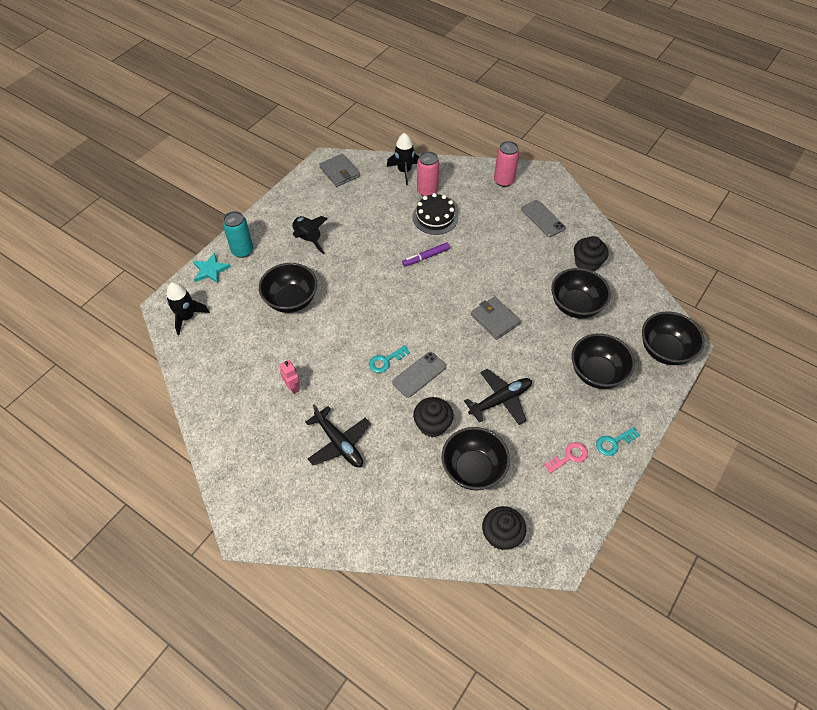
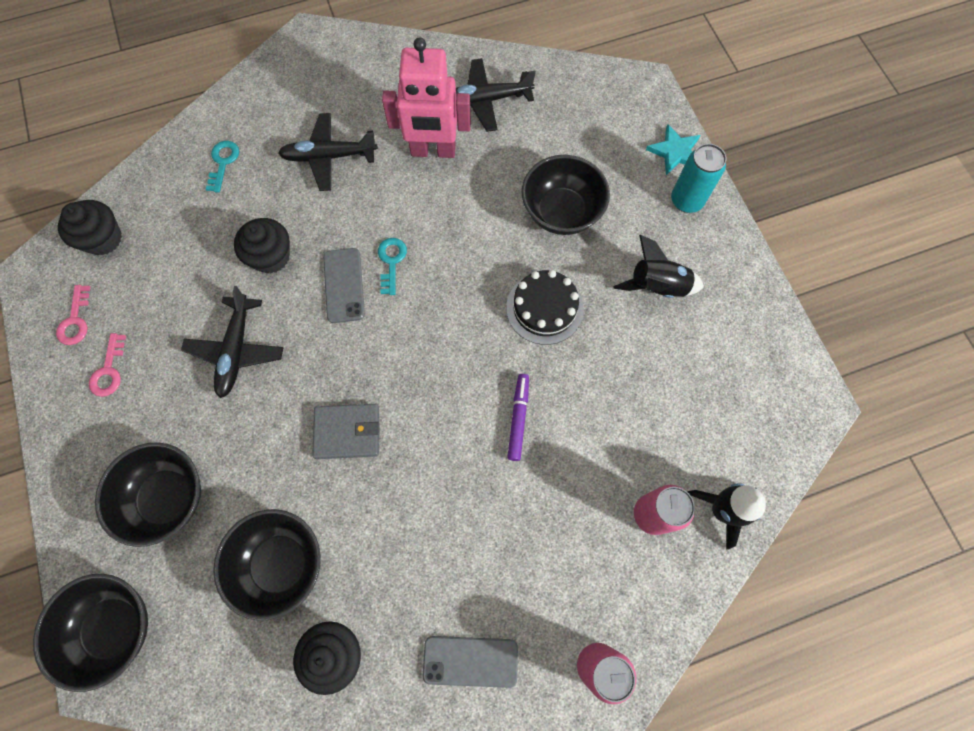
camera: 125 degrees right, 15 degrees up
(187, 317) = (613, 98): black rocket -> none
(232, 382) = (485, 100): none -> black plane
(293, 387) = (433, 151): pink robot -> pink robot, size x2.23
(339, 172) = (777, 408): grey wallet -> none
(435, 217) = (587, 486): black cake -> black cake (544, 308)
(473, 469) = (188, 261): black bowl -> none
(561, 502) = (75, 320): none -> pink key
(614, 442) = (76, 435): turquoise key -> turquoise key (223, 163)

